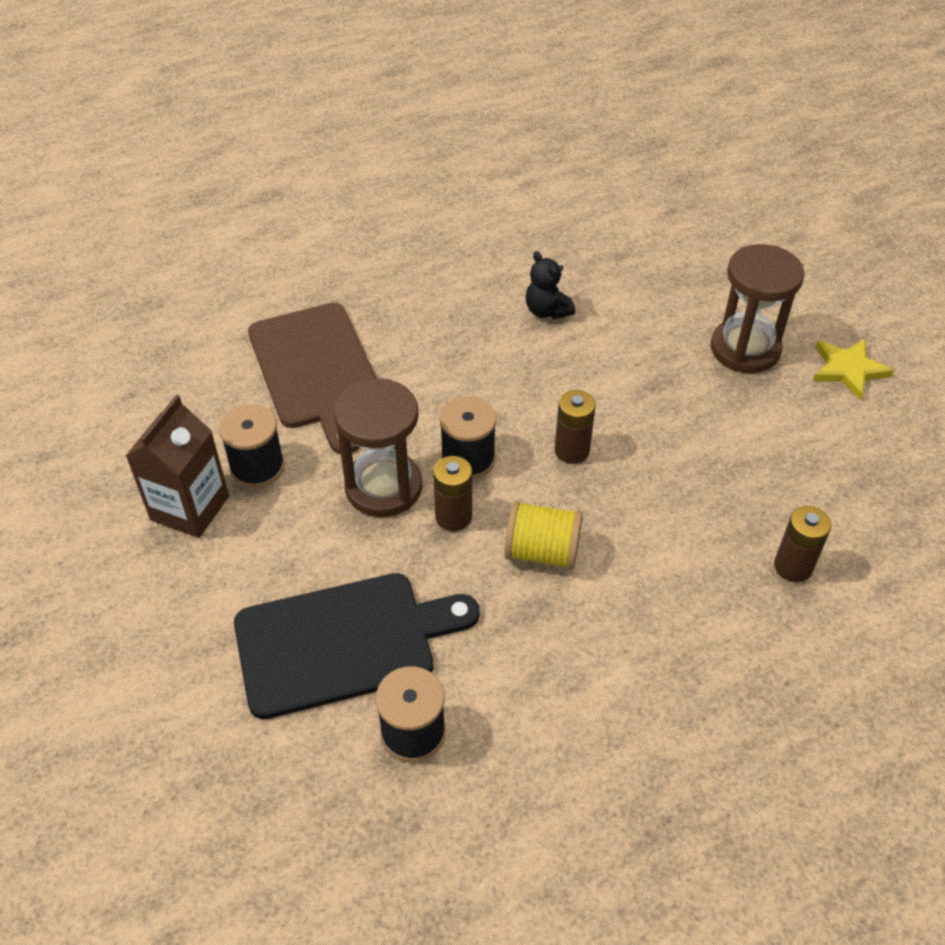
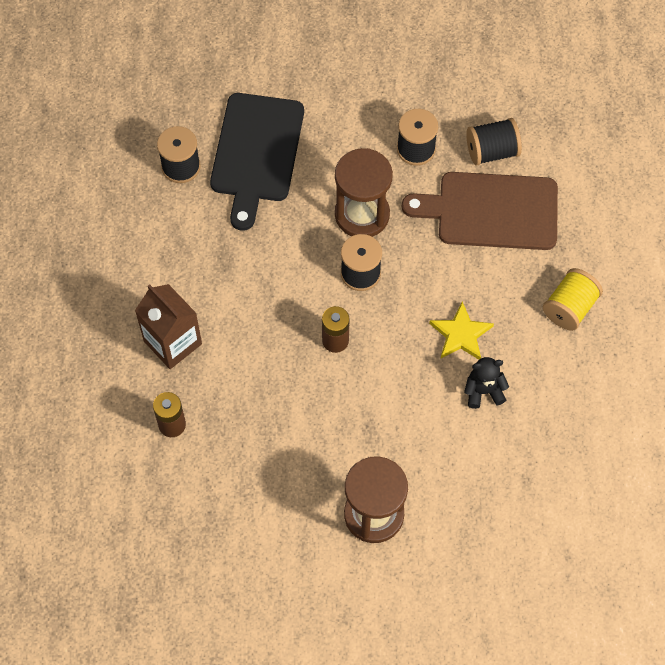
camera: 115 degrees right, 15 degrees up
(190, 508) = (399, 103): brown carton -> brown carton (172, 342)
(229, 395) = (491, 151): none -> black spool
(453, 516) = (316, 245): brown battery -> none
(542, 552) = (263, 283): yellow spool -> yellow spool (569, 308)
(848, 369) = (315, 578): yellow star -> yellow star (461, 334)

